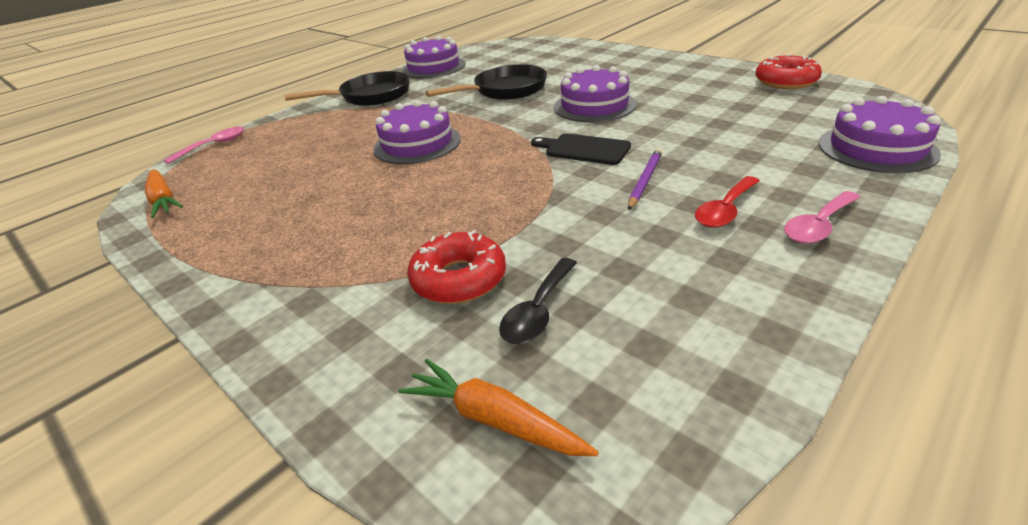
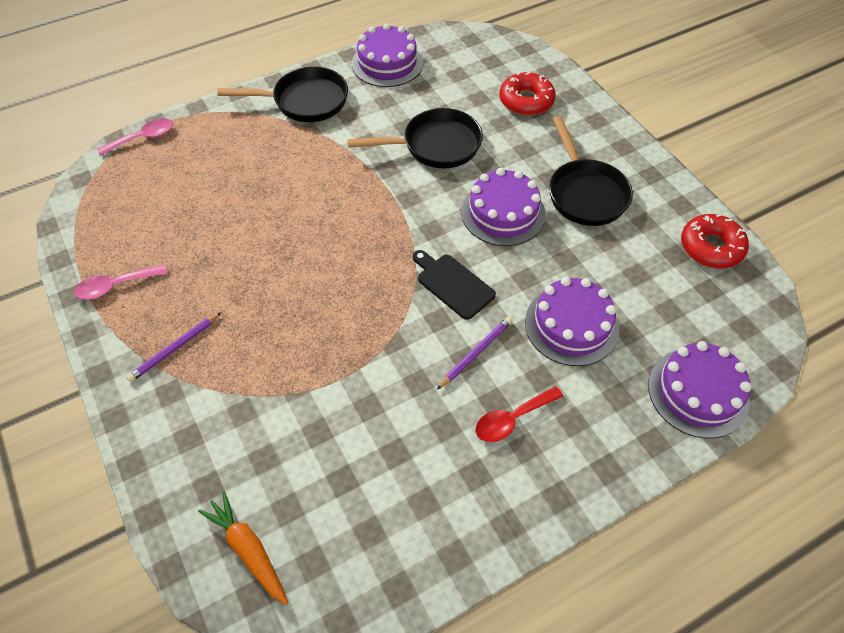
camera: 15 degrees right, 20 degrees up
(164, 200) = (90, 214): orange carrot -> none
(300, 264) = (175, 348): none -> purple pencil
(417, 144) = (316, 212): purple cake -> purple cake (571, 325)
(459, 279) = (279, 413): red donut -> red donut (526, 101)
(538, 310) = (317, 469): black spoon -> none
(654, 82) = (585, 193): none -> black pan
(818, 226) = (567, 467): pink spoon -> pink spoon (116, 285)

